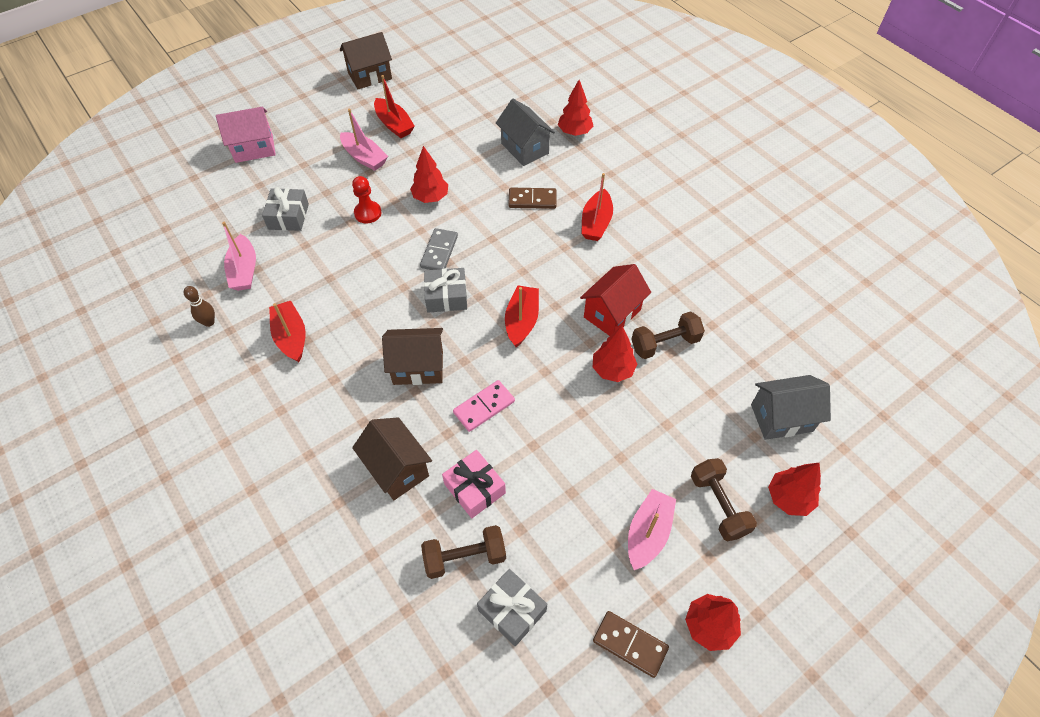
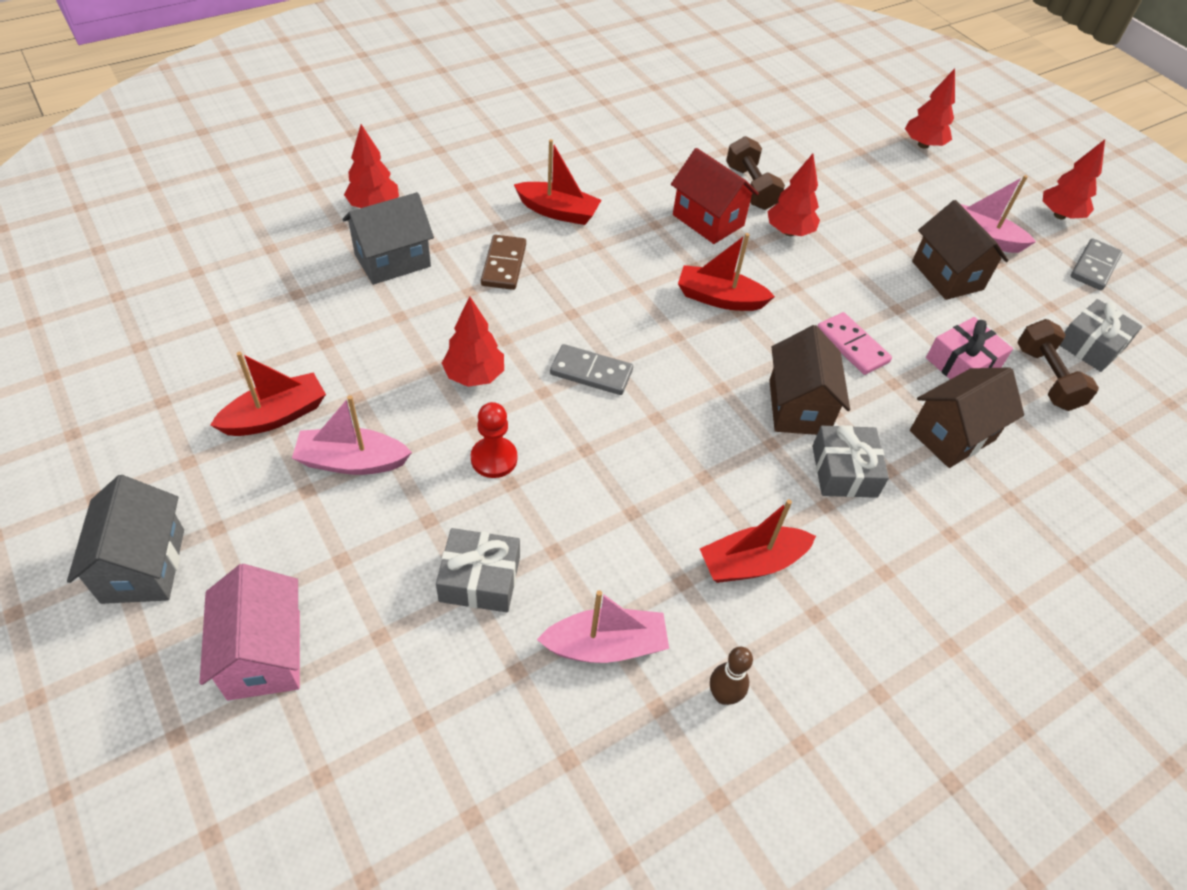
camera: 90 degrees left, 5 degrees down
(364, 157) = (352, 461): pink boat -> pink boat turned 135 degrees counterclockwise
(370, 76) = (110, 449): brown house -> brown house (947, 275)
(446, 296) = (676, 370): grey gift -> grey gift (844, 471)
(630, 644) = (1094, 267): brown domino -> grey domino
(718, 505) = (940, 187): brown dumbbell -> none
(781, 418) = (837, 130): grey house -> grey house (143, 565)

